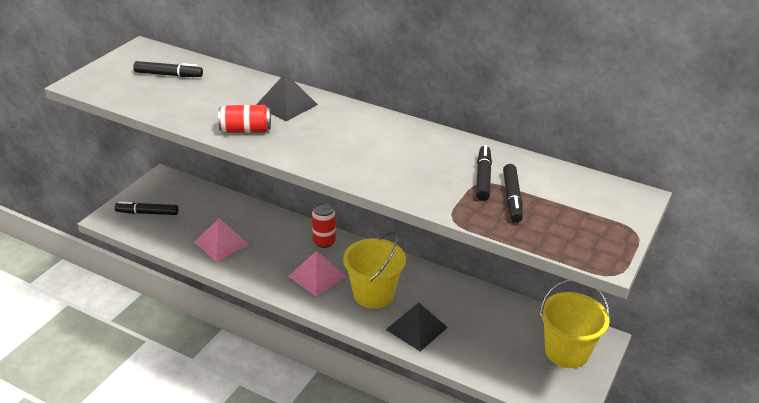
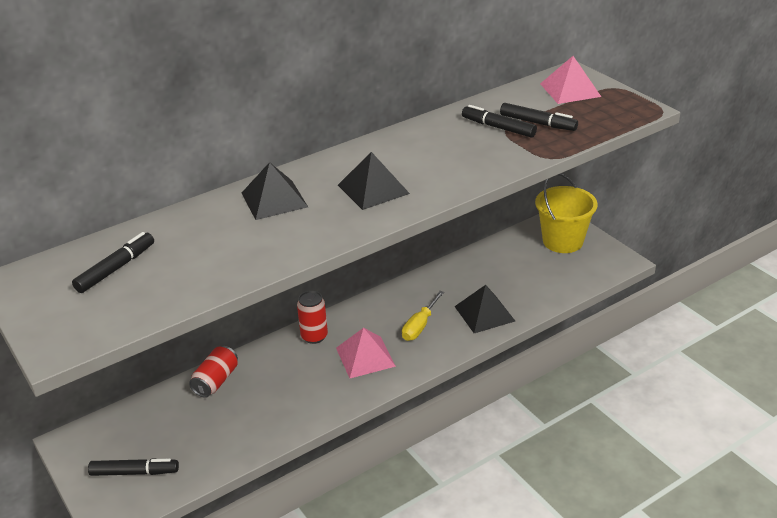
camera: 60 degrees left, 0 degrees up
(147, 213) = (134, 472): black marker -> black marker turned 120 degrees counterclockwise
(221, 243) = (252, 417): pink pyramid -> pink pyramid (570, 90)
(245, 130) = (303, 236): red can -> red can (216, 381)
(331, 141) = (373, 189): none -> black pyramid
(373, 294) = (420, 326): yellow bucket -> yellow screwdriver

